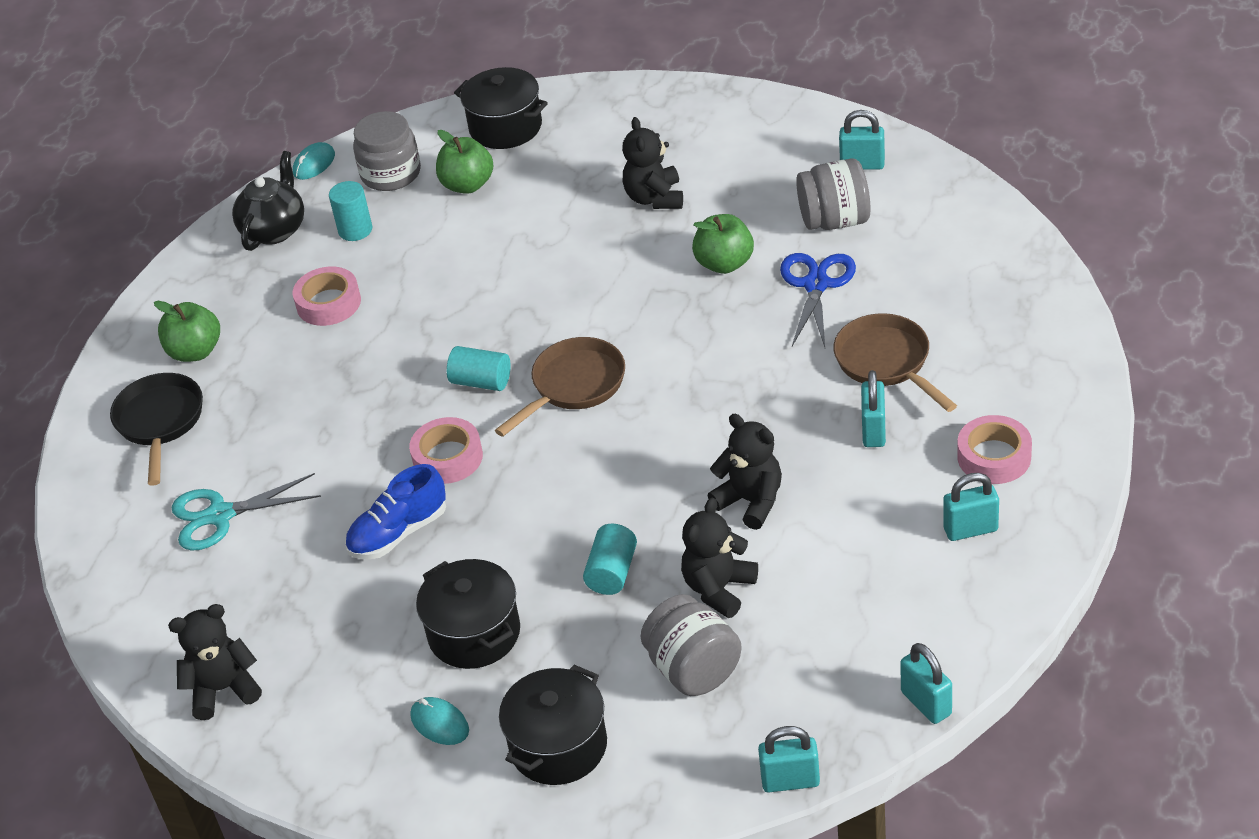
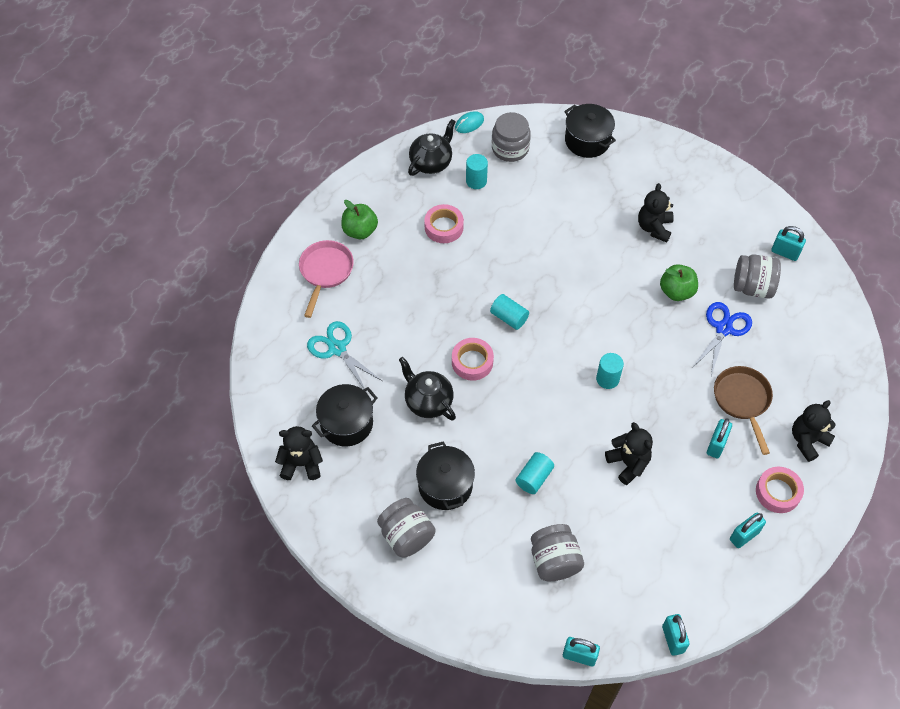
camera: 15 degrees right, 15 degrees up
(160, 423) = (325, 272): black pan -> pink pan
(220, 515) = (337, 349): turquoise scissors -> turquoise scissors turned 45 degrees clockwise
(398, 533) = (428, 401): blue shoe -> black teapot
(440, 723) = (406, 536): turquoise mouse -> grey jar
(467, 185) = (550, 174): green apple -> none
(558, 746) = (464, 578): black pot -> black pot (347, 423)
(574, 386) = (559, 342): brown pan -> none
(670, 406) = (607, 379): none -> turquoise cylinder
(719, 589) = (588, 514): black teddy bear -> black teddy bear (807, 440)
(970, 529) = (744, 536): turquoise padlock -> turquoise padlock turned 45 degrees counterclockwise

